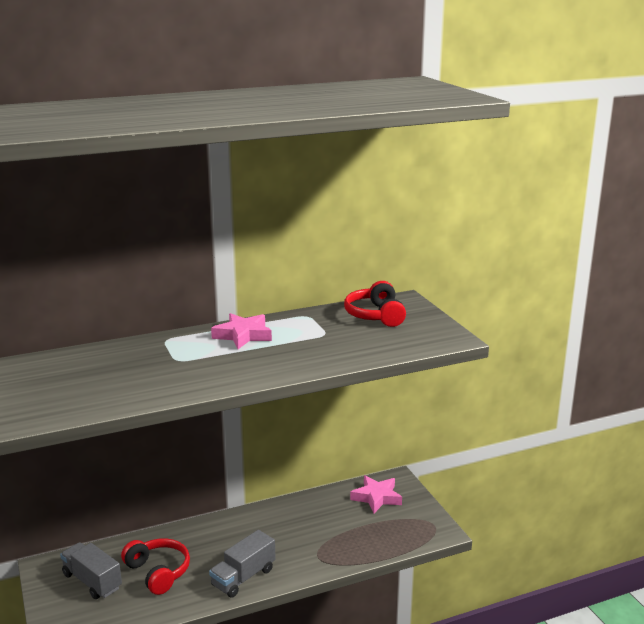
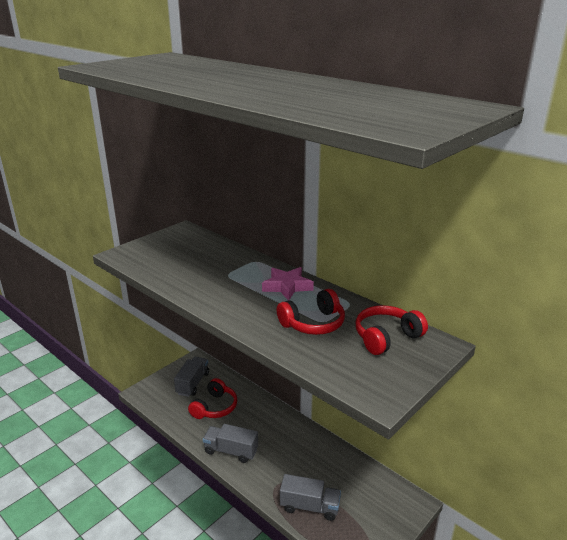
camera: 65 degrees right, 5 degrees up
(325, 339) = (313, 323): none -> red headphones
(360, 542) = (310, 506): none -> grey truck
(376, 497) = (377, 497): pink star -> none

